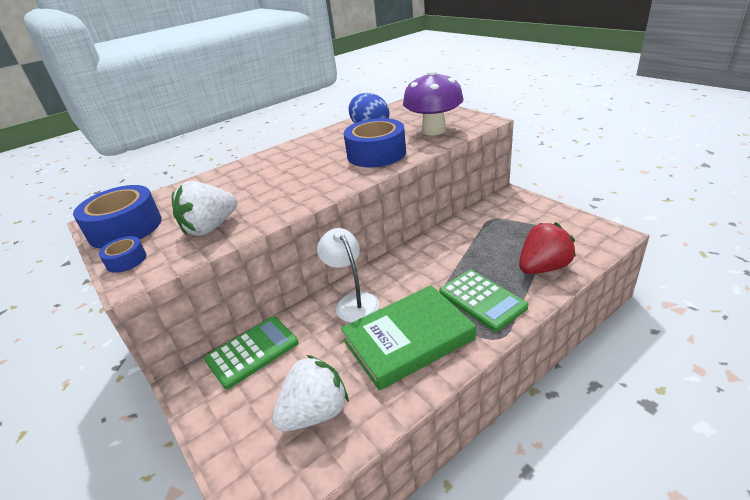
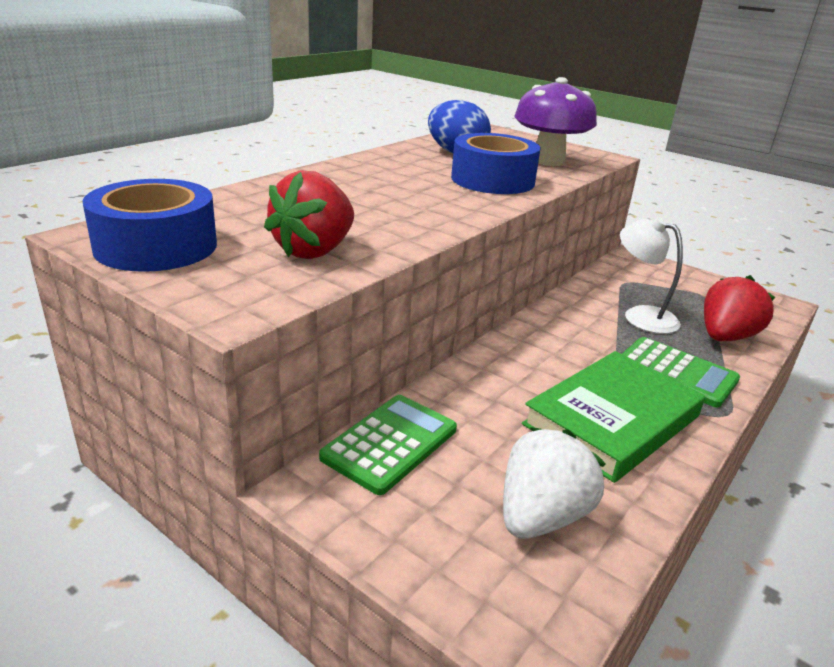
camera: 20 degrees left, 5 degrees down
(126, 260) = (200, 287): blue tape -> none
(210, 228) = (314, 251): white strawberry -> red strawberry
(353, 302) = (503, 376): white lamp -> white lamp (641, 315)

